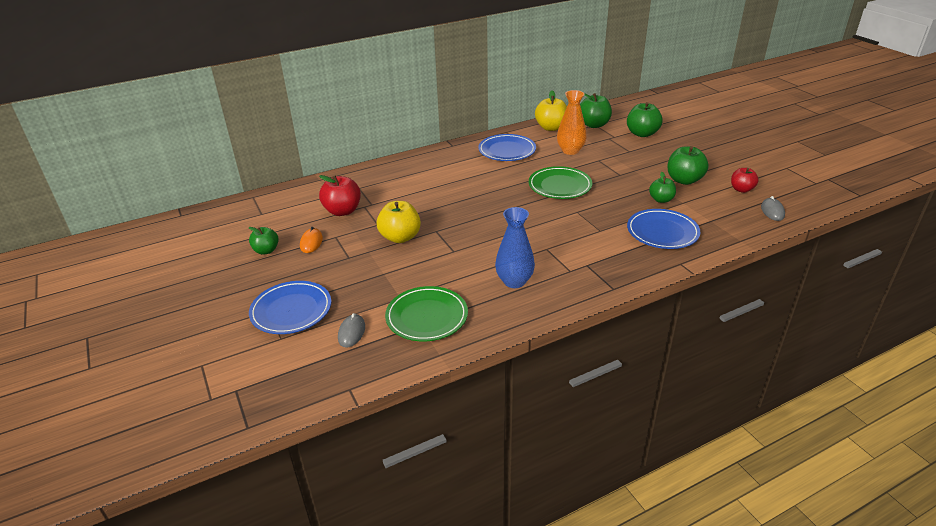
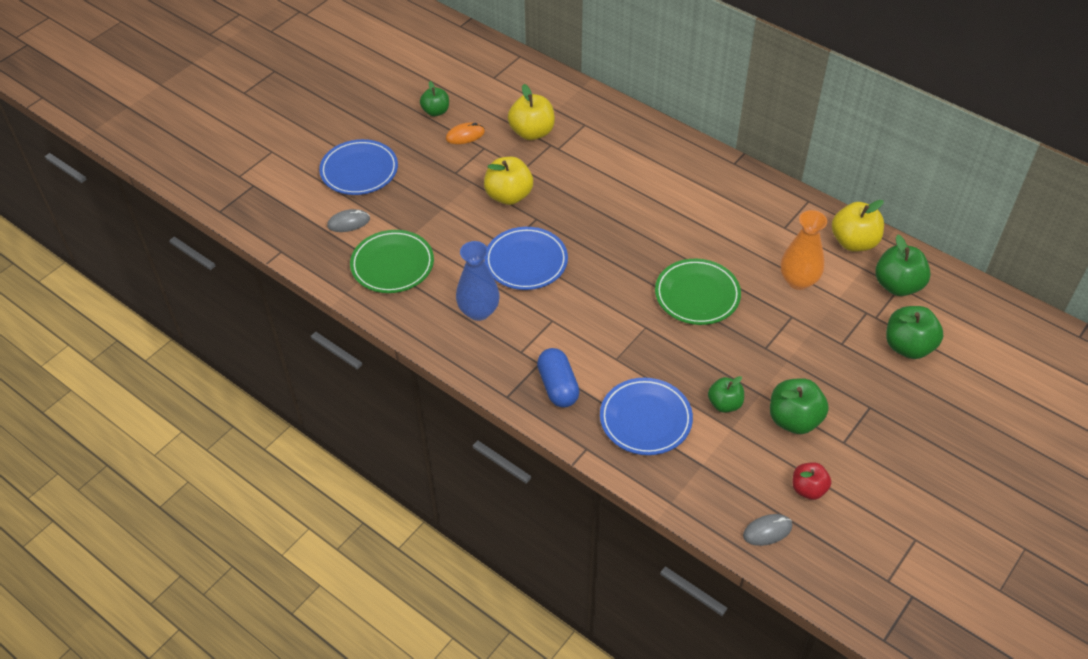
camera: 65 degrees right, 15 degrees up
(342, 211) = (532, 132): red apple -> yellow apple
(507, 151) = (755, 218): blue plate -> blue plate (526, 261)
(614, 262) = (558, 386): none -> blue capsule

